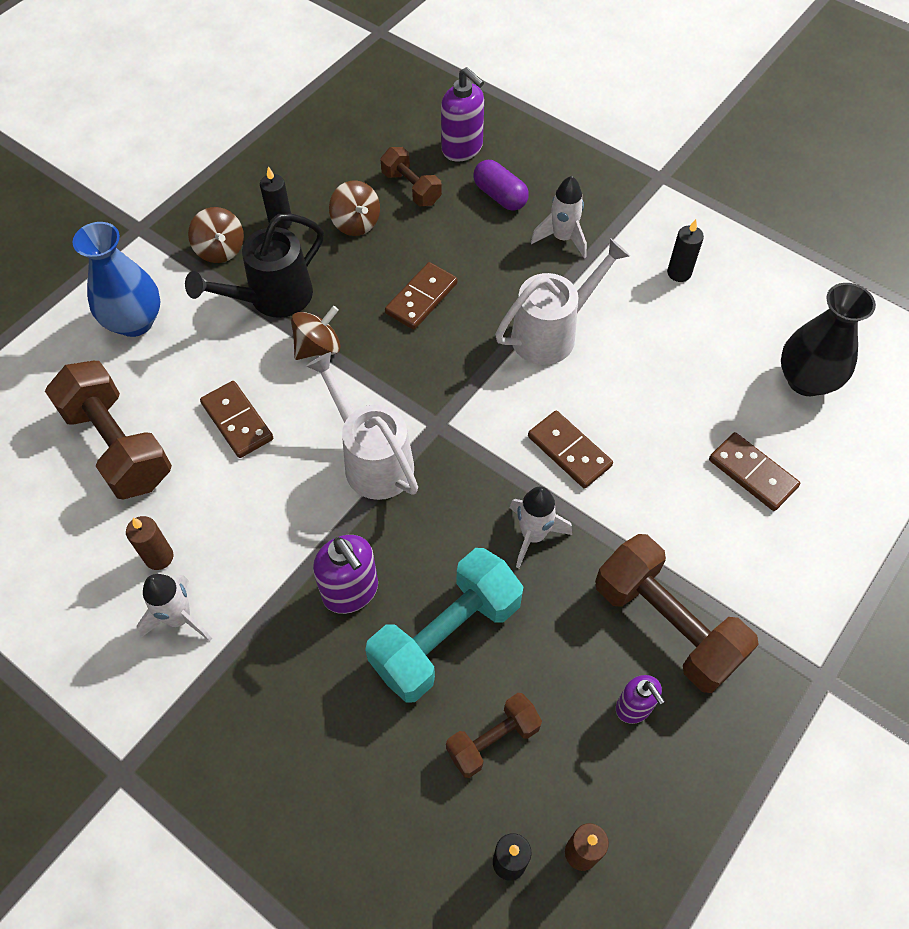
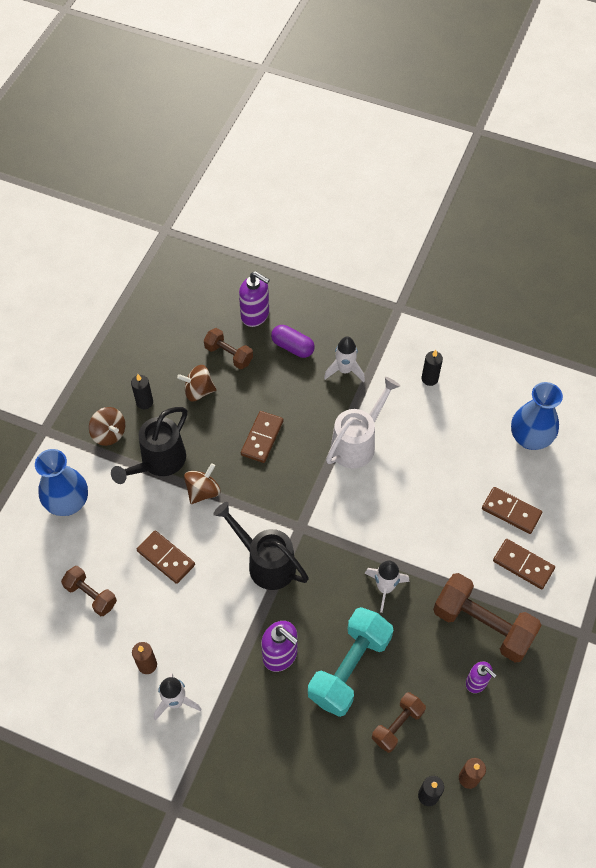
camera: 15 degrees left, 0 degrees up
(119, 445) = (91, 595): brown dumbbell -> brown dumbbell, size x0.56
(356, 223) = (198, 391): brown spinning top -> brown spinning top turned 135 degrees clockwise
(372, 459) = (265, 562): white watering can -> black watering can
(569, 451) = (392, 525): brown domino -> brown domino (523, 565)
(806, 380) = (530, 438): black vase -> blue vase

